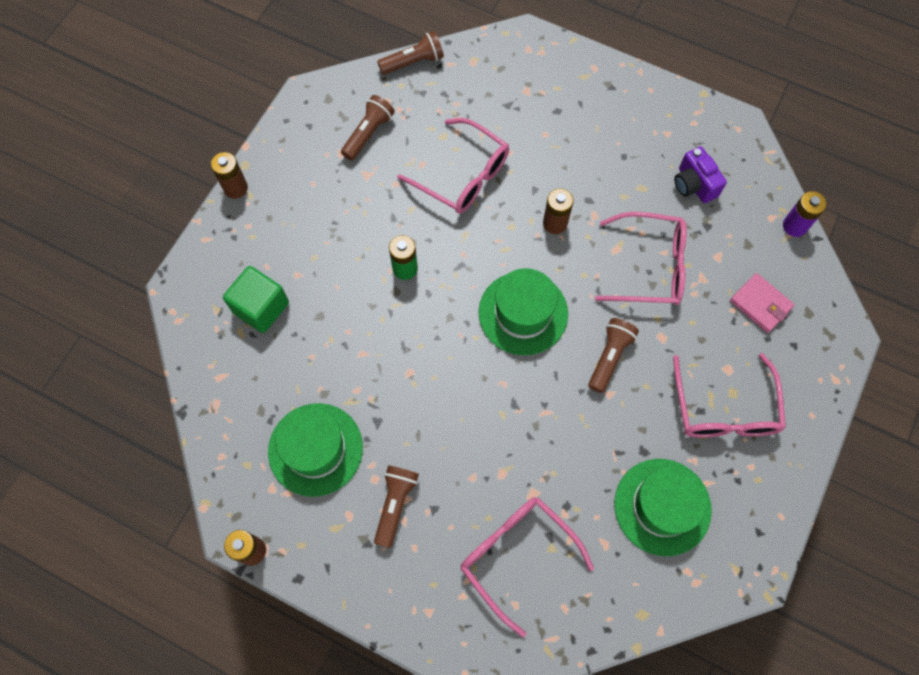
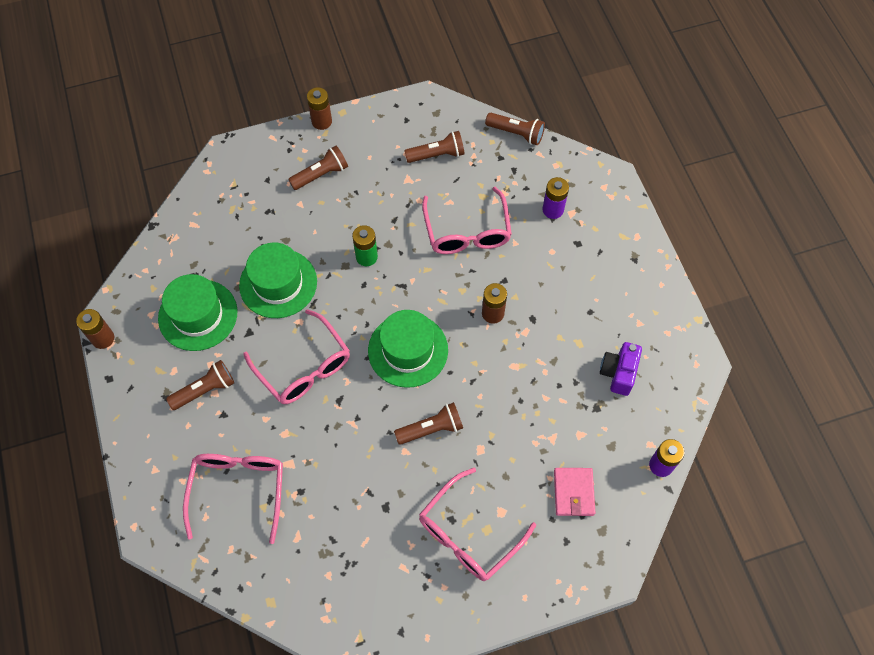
camera: 45 degrees right, 5 degrees down
(261, 307) = (258, 205): green cube -> none
(287, 234) = (321, 174): none -> brown flashlight
(510, 100) = (553, 210): none -> purple battery
(650, 266) = (525, 398): pink glasses -> pink glasses (304, 367)
(662, 506) = (358, 552): green hat -> green hat (278, 283)

